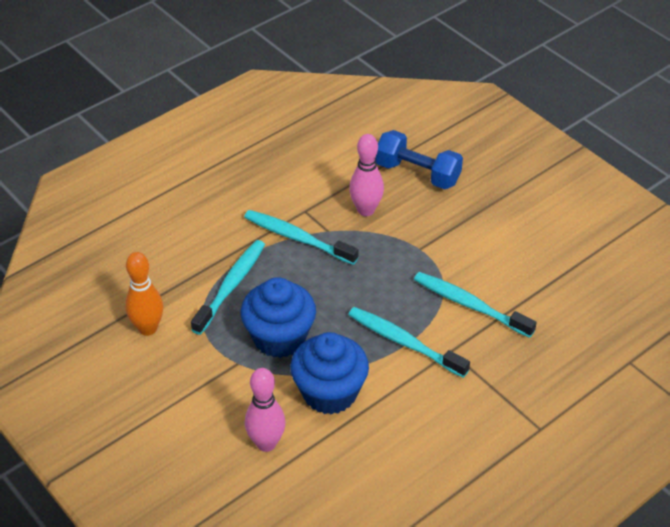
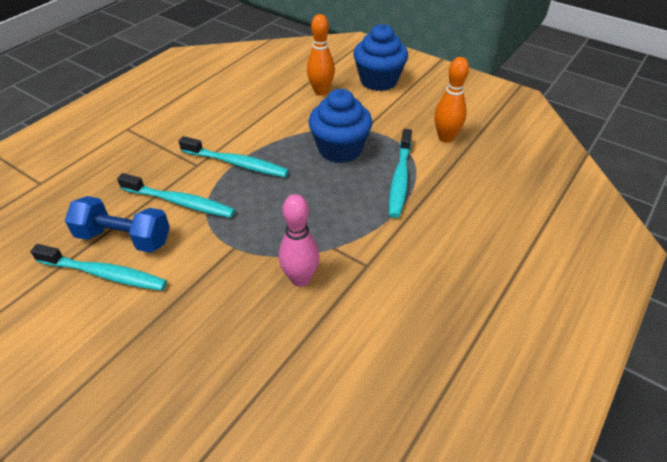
camera: 165 degrees right, 0 degrees up
(266, 443) = (321, 91): pink bowling pin -> orange bowling pin
(297, 238) = (361, 233): turquoise toothbrush -> turquoise toothbrush (104, 274)
(329, 393) = (287, 123): blue cupcake -> blue cupcake (378, 81)
(417, 173) = (249, 345): blue dumbbell -> blue dumbbell (124, 238)

